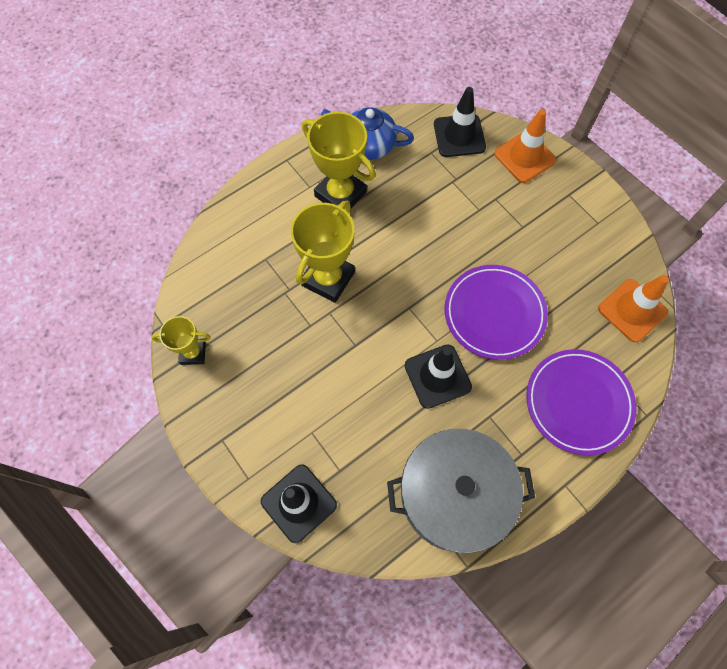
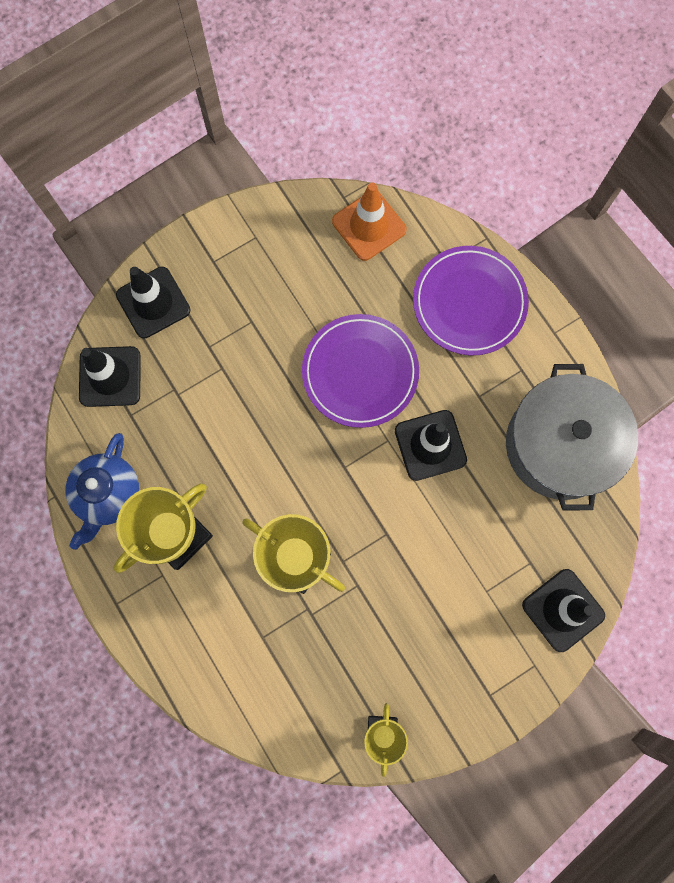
camera: 85 degrees left, 10 degrees up
(524, 157) = (153, 302): orange traffic cone -> black traffic cone

